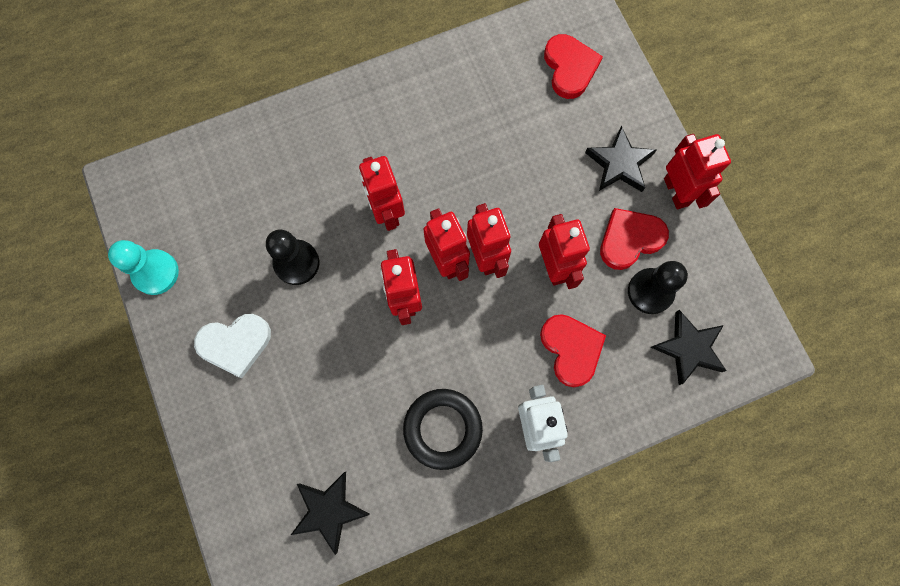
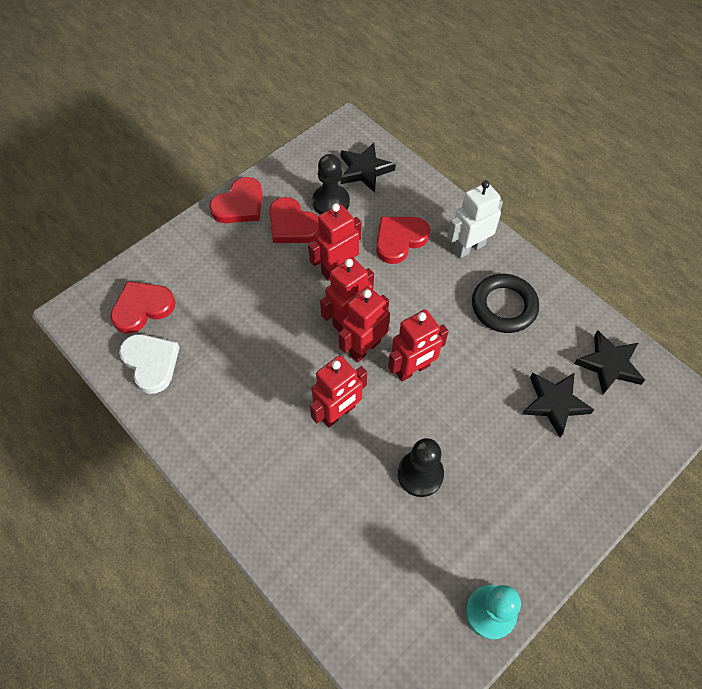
camera: 110 degrees left, 15 degrees down
(235, 344) = (520, 498): white heart -> white heart (151, 363)
(619, 164) = (227, 248): black star -> black star (554, 403)
(676, 192) = (239, 205): red robot -> red heart

